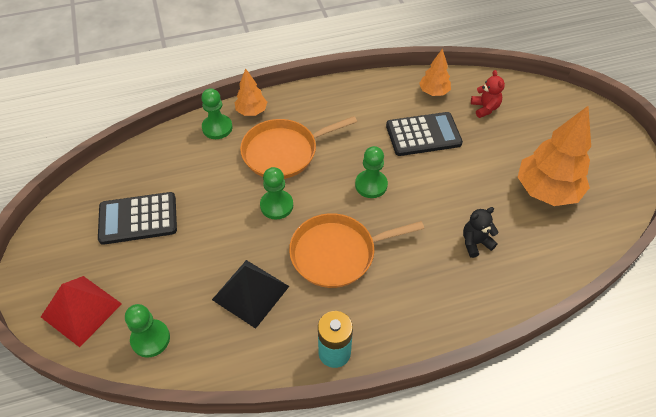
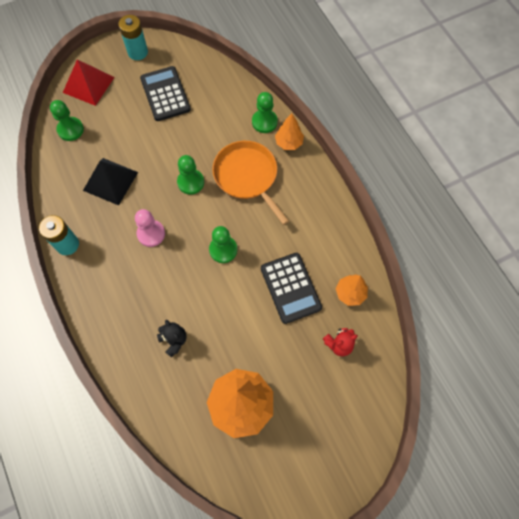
camera: 80 degrees right, 15 degrees up
(54, 244) = (138, 52): none -> turquoise battery
(337, 253) = (151, 234): orange pan -> pink pawn

